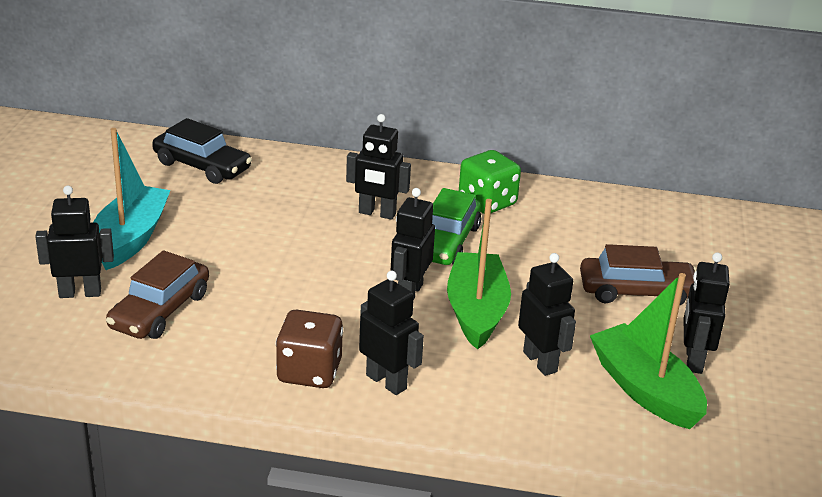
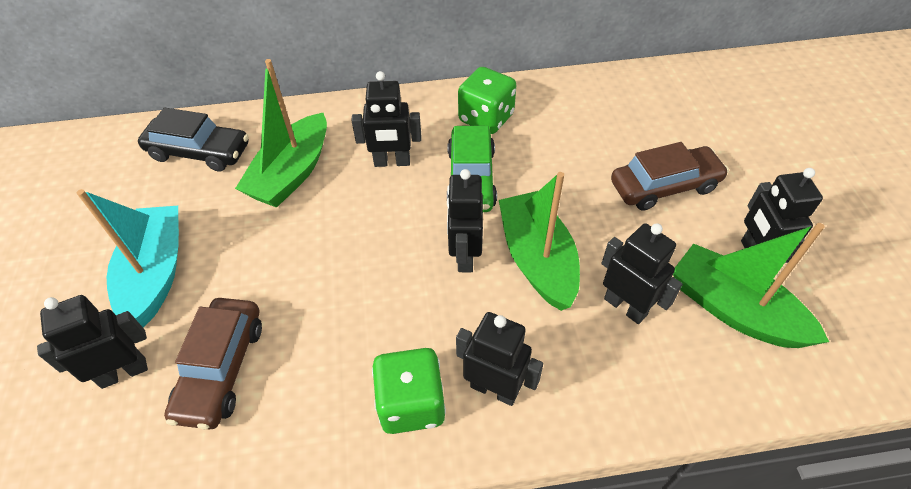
camera: 15 degrees left, 20 degrees up
(279, 200) = (292, 173): none -> green boat
(309, 372) = (411, 404): brown dice -> green dice

